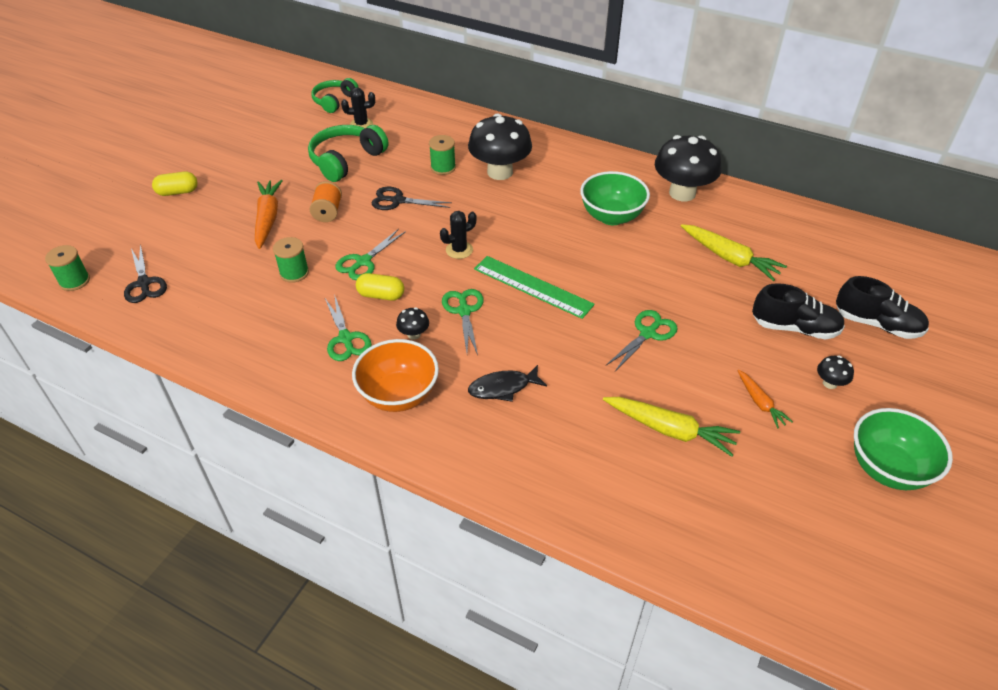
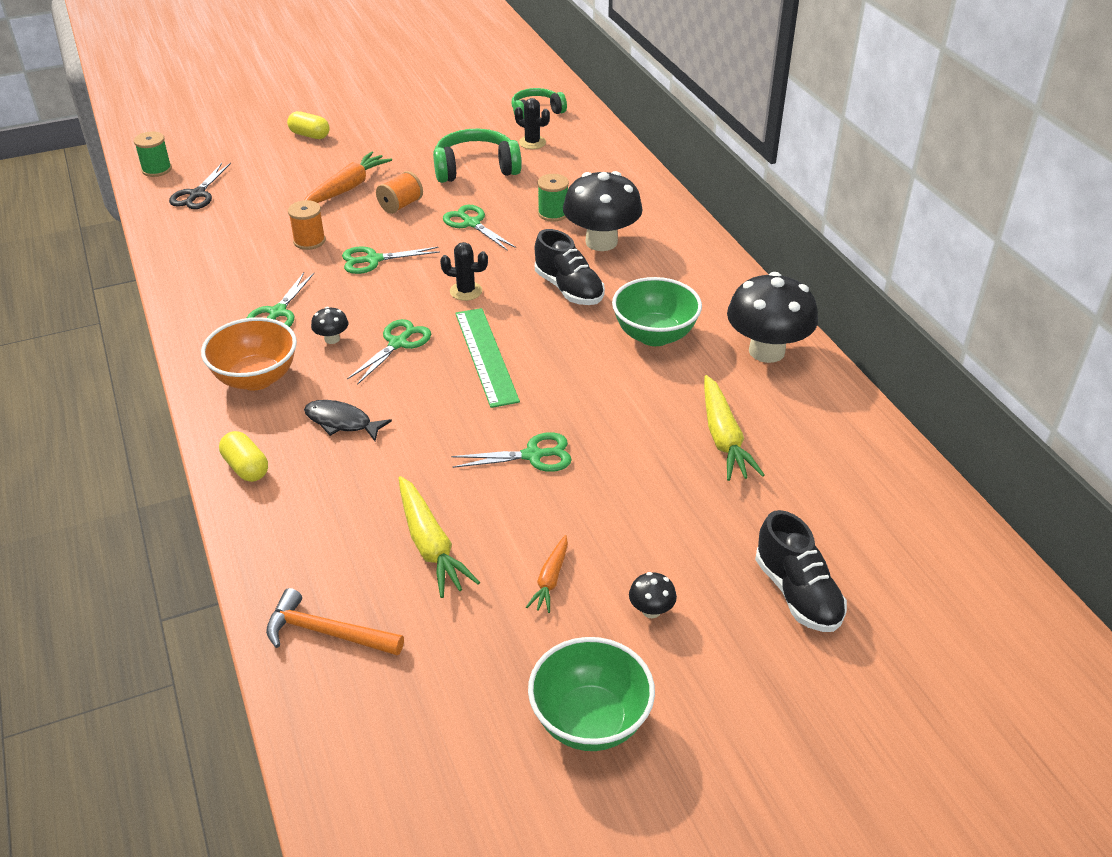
camera: 40 degrees right, 5 degrees down
(294, 273) = (309, 241): green spool -> orange spool
(381, 295) = (350, 294): yellow capsule -> yellow capsule (246, 467)
(398, 201) = (472, 223): black scissors -> green scissors
(690, 531) = (327, 632): none -> orange hammer
(794, 328) = (693, 540): black shoe -> black shoe (569, 289)

